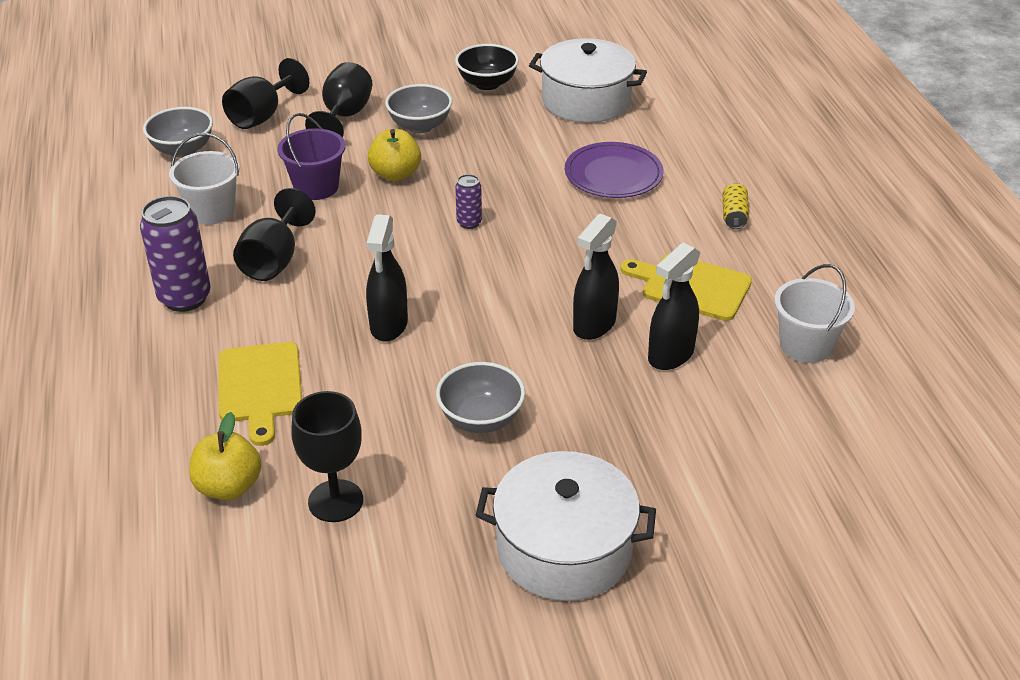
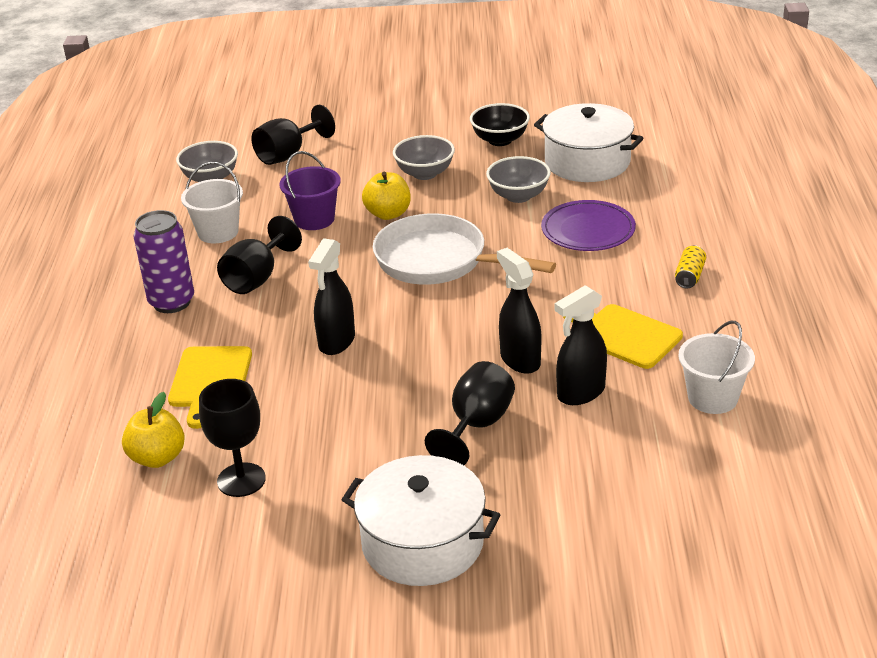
camera: 15 degrees right, 5 degrees down
(344, 116) = (360, 160): black goblet -> black goblet (476, 426)
(469, 223) = (439, 261): purple can -> white pan
(481, 419) = (389, 428): grey bowl -> grey bowl (518, 196)
(594, 325) = (520, 360): black spray bottle -> black spray bottle turned 105 degrees clockwise

